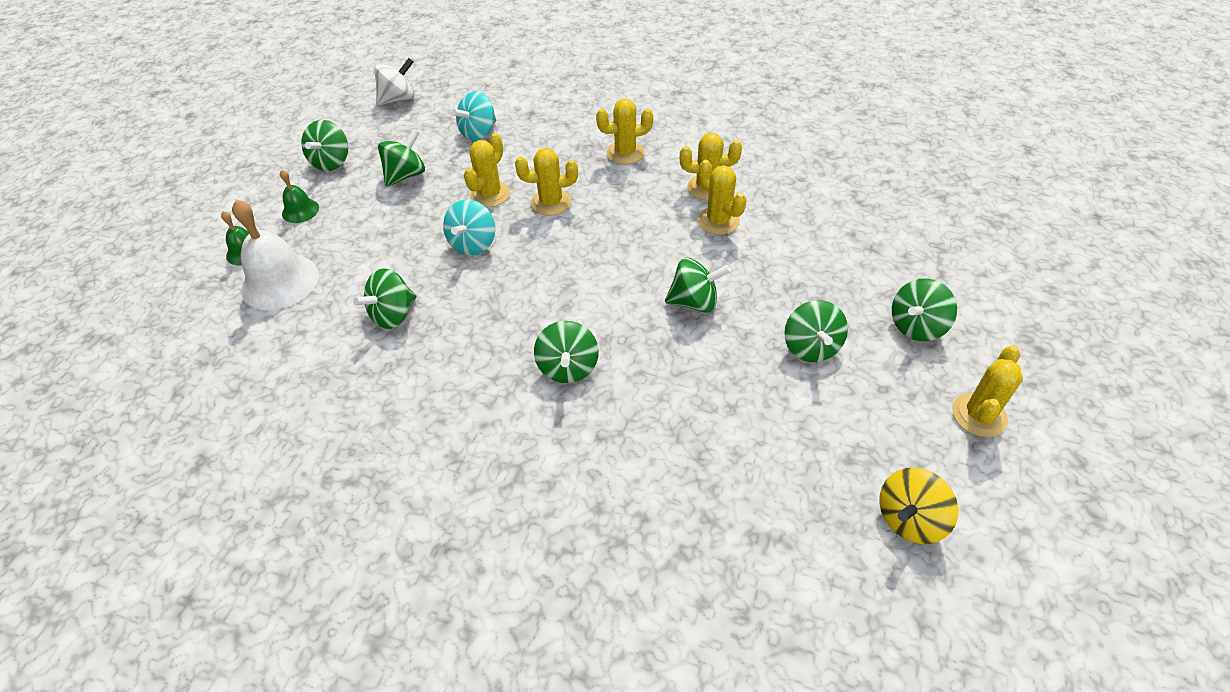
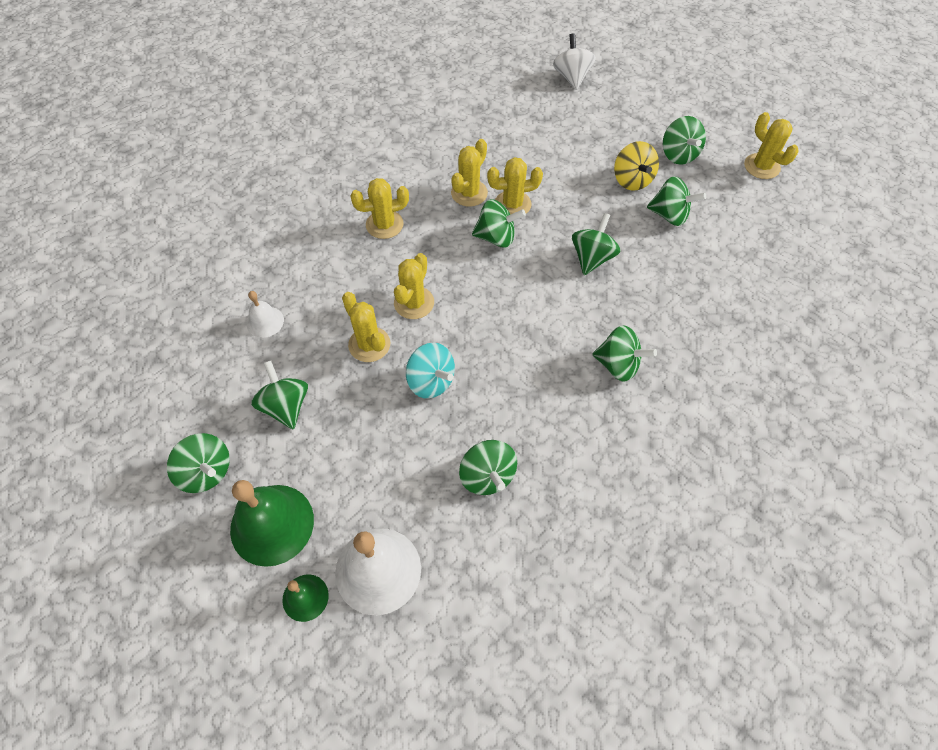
camera: 65 degrees left, 10 degrees up
(300, 210) = (272, 524): green bell -> green bell, size x1.91
(398, 99) = (140, 374): white spinning top -> white spinning top (572, 77)
(478, 133) = (265, 322): turquoise spinning top -> white bell
(625, 153) = (384, 224): yellow cactus -> yellow cactus turned 60 degrees clockwise
(666, 225) = (496, 237): none -> green spinning top
(909, 519) = (823, 238): yellow spinning top -> yellow spinning top (632, 180)

